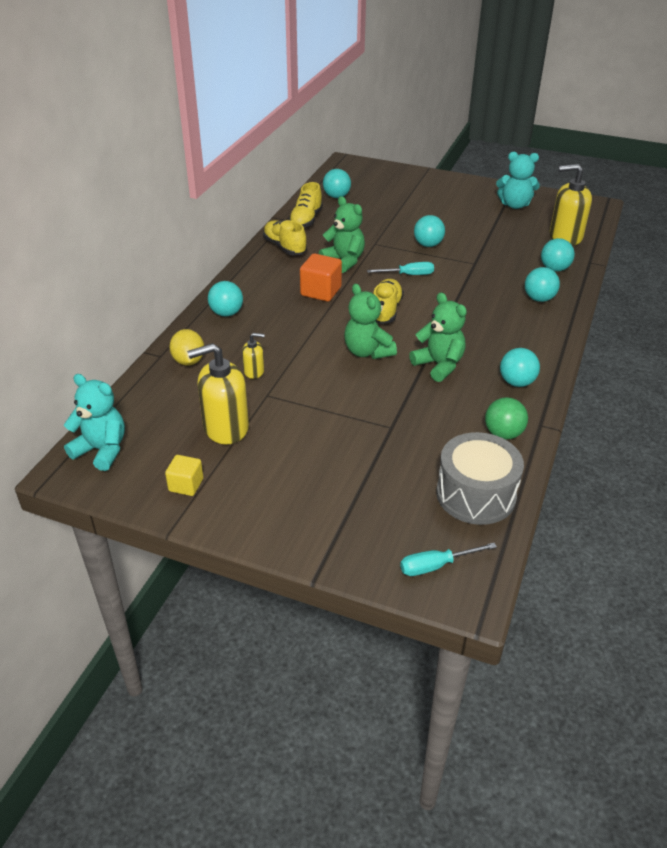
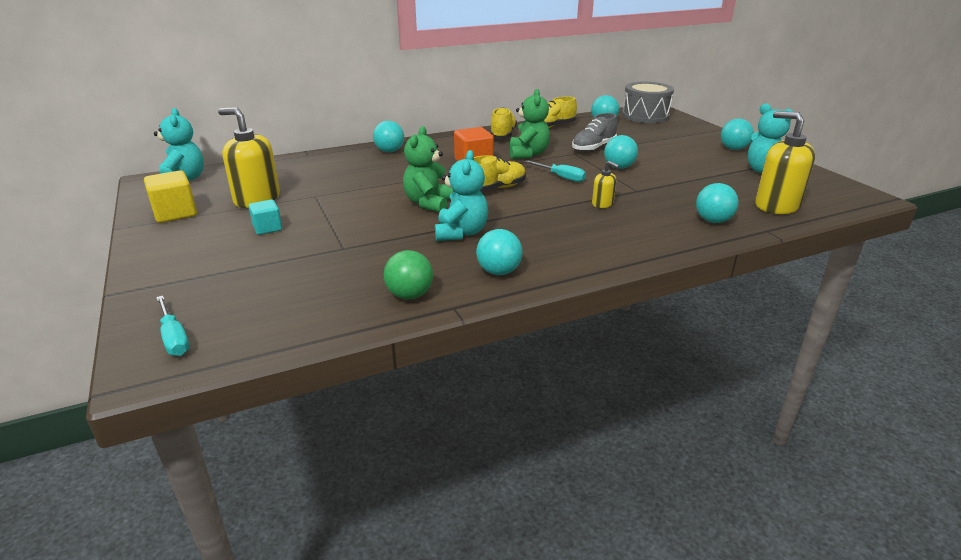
camera: 45 degrees right, 10 degrees down
(186, 485) = (175, 213): yellow cube -> yellow cube, size x1.56
(188, 361) = (316, 163): yellow lemon -> none
(254, 371) = (336, 182): yellow soap dispenser -> yellow soap dispenser (602, 204)
(299, 447) = (267, 228): none -> turquoise cube
(377, 231) = (593, 148): none -> grey shoe
(436, 566) = (174, 338): turquoise screwdriver -> turquoise screwdriver turned 150 degrees counterclockwise
(439, 365) = (461, 233): green teddy bear -> turquoise teddy bear
(476, 494) = (299, 317): grey drum -> grey drum (645, 116)
(539, 299) = (649, 232): turquoise ball -> turquoise ball (733, 149)

